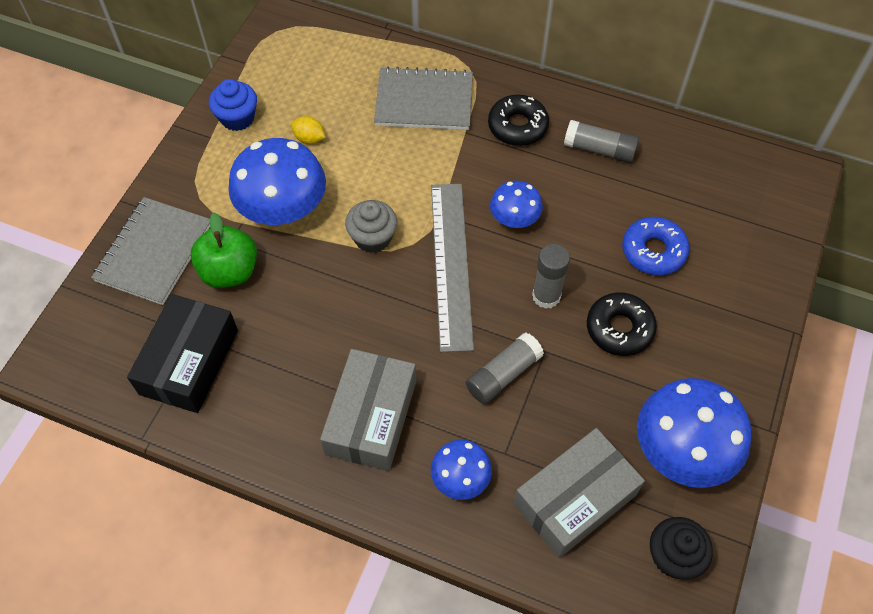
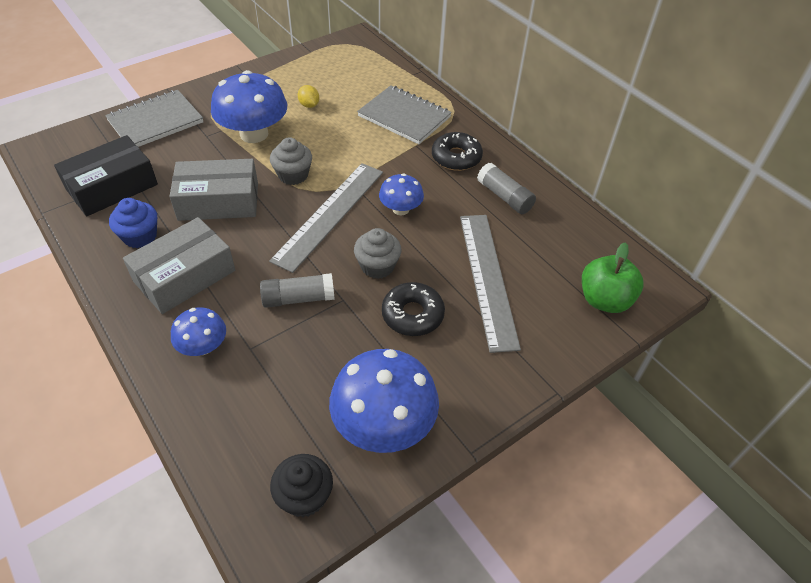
camera: 30 degrees right, 10 degrees down
(229, 271) = (187, 151): green apple -> green apple (604, 300)
(237, 118) = (277, 76): blue cupcake -> blue cupcake (140, 236)
(546, 296) = (377, 266): grey glue stick -> grey cupcake
(575, 499) = (269, 408): grey box -> grey box (218, 201)
(653, 251) = (487, 278): blue donut -> grey ruler

